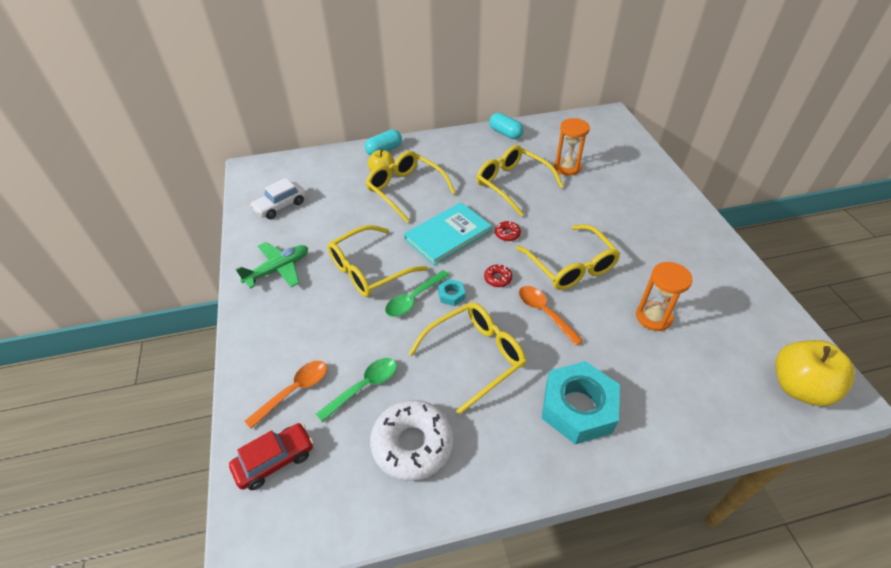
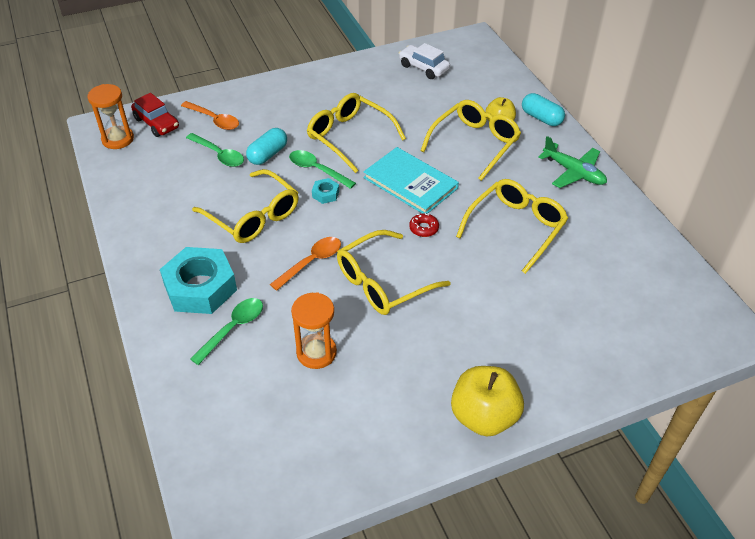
camera: 80 degrees right, 0 degrees up
(278, 269) = (340, 85): green plane -> green plane (573, 172)
(412, 444) = (167, 188): white donut -> none
(497, 278) = (353, 225): red donut -> none
(505, 133) = (624, 215): turquoise capsule -> turquoise capsule (268, 154)
(567, 167) = (571, 279): orange hourglass -> orange hourglass (118, 139)
(632, 379) = (233, 328): none -> green spoon
(799, 387) = (228, 478): yellow apple -> yellow apple (484, 416)

